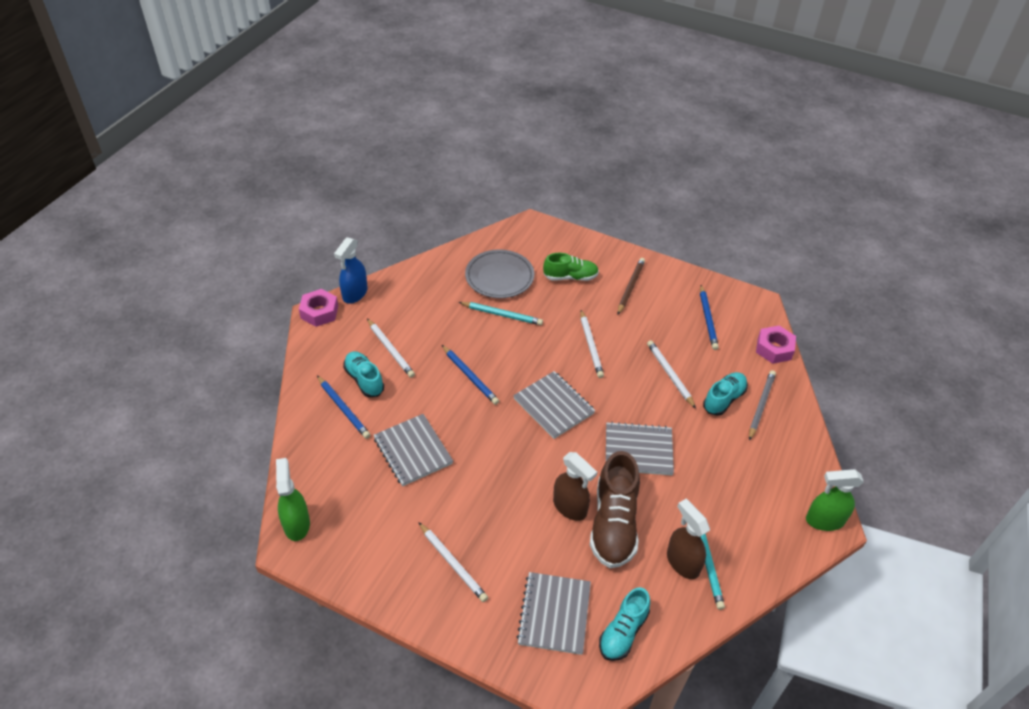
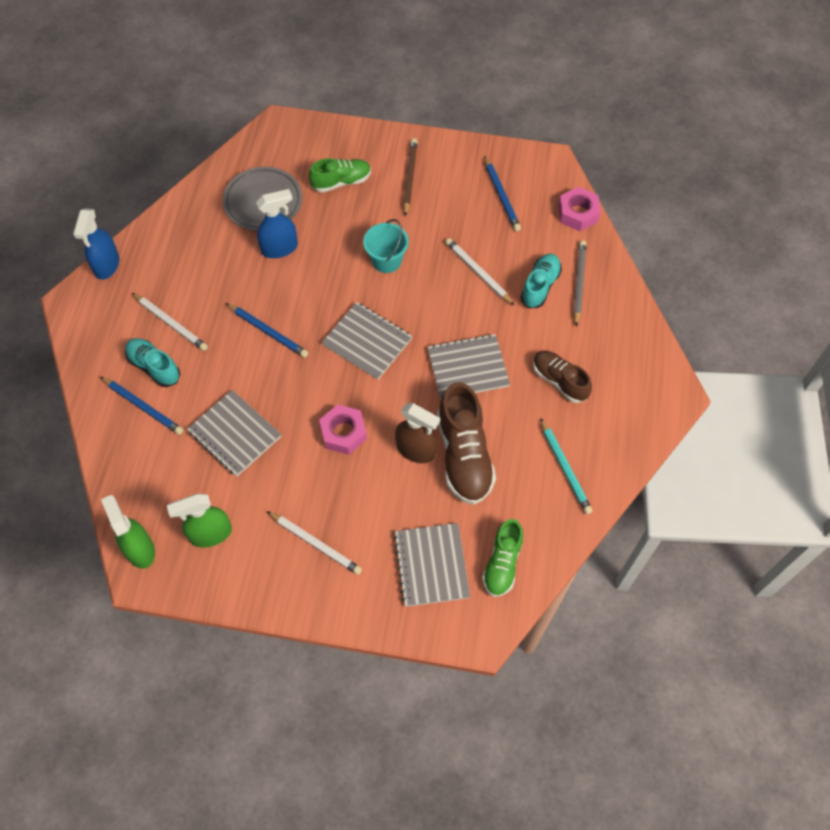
camera: 15 degrees left, 15 degrees up
(319, 312) = (74, 298): pink nut -> pink nut (343, 433)
(502, 315) = (280, 248): turquoise pencil -> blue spray bottle
(591, 345) = (386, 260): white pencil -> turquoise bucket
(623, 632) = (502, 563): turquoise shoe -> green shoe
(682, 562) = (541, 476): brown spray bottle -> none
(721, 483) = (559, 381): none -> brown shoe
(824, 520) = (667, 393): green spray bottle -> green spray bottle (210, 534)

